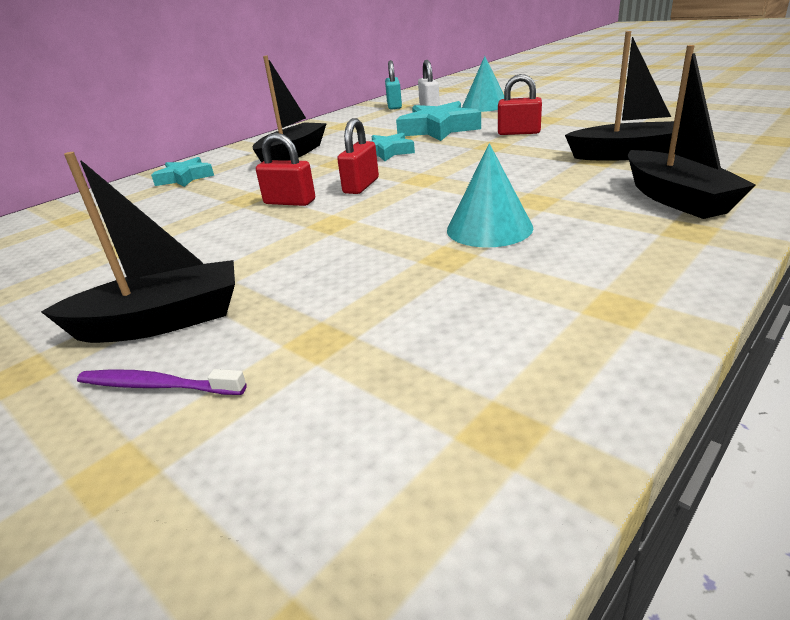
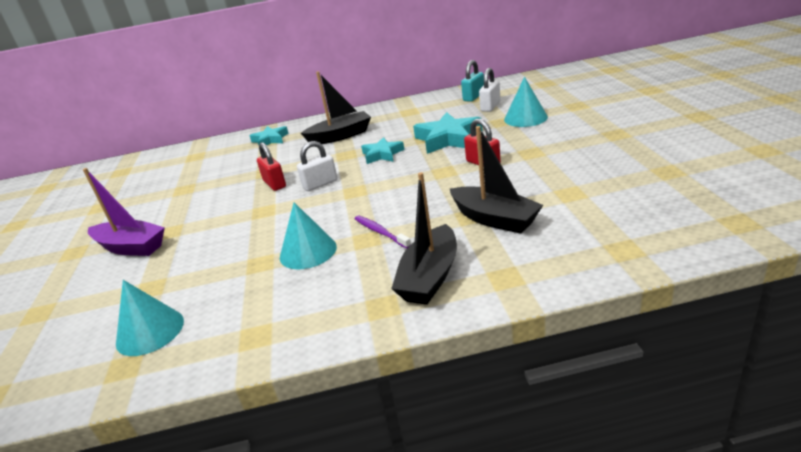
camera: 40 degrees right, 0 degrees up
(158, 386) = (89, 282): purple toothbrush -> purple toothbrush (380, 232)
(162, 321) = (131, 247): black boat -> purple boat
(361, 186) = (320, 184): red padlock -> white padlock
(445, 376) = (150, 331): none -> turquoise cone

